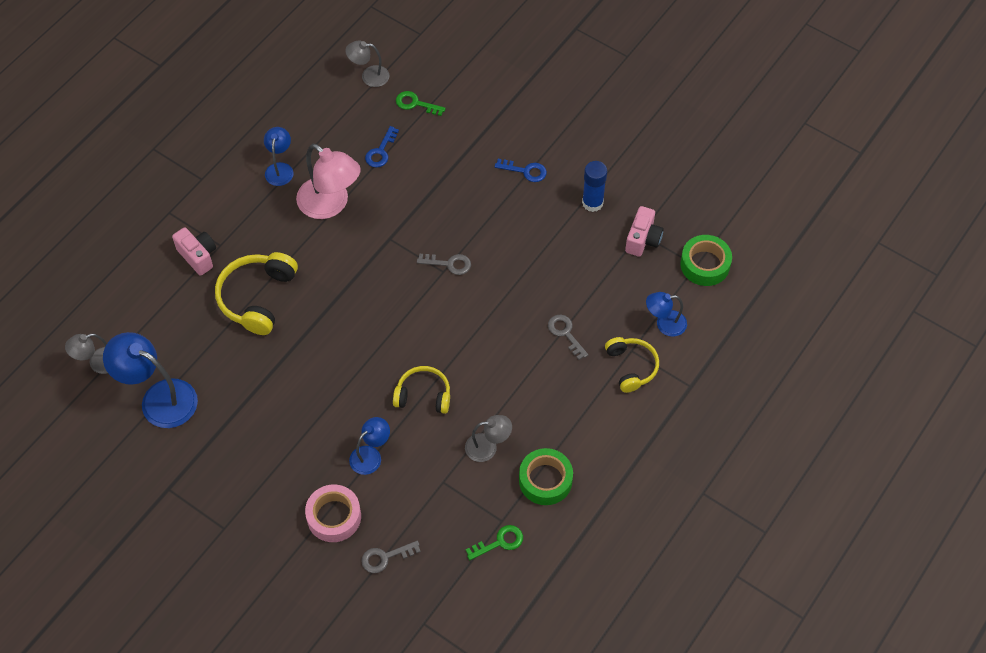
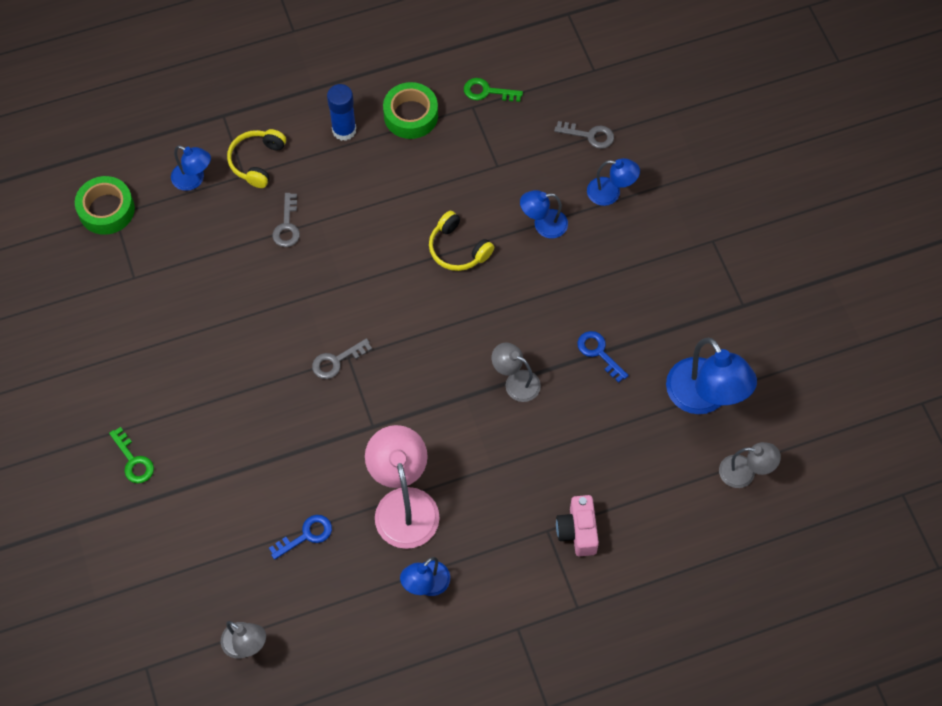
camera: 145 degrees left, 5 degrees up
(257, 297) = (546, 444): yellow headphones -> none
(334, 517) = (610, 193): pink tape -> blue lamp
(415, 104) = (225, 572): green key -> green key (133, 461)
(449, 264) = (336, 361): grey key -> grey key turned 75 degrees counterclockwise
(488, 447) = (437, 170): grey lamp -> grey lamp (516, 382)
(525, 171) = (181, 413): blue key -> blue key (599, 353)
(592, 203) = (149, 336): blue glue stick -> blue glue stick (344, 130)
(643, 240) = (138, 269): pink camera -> none

